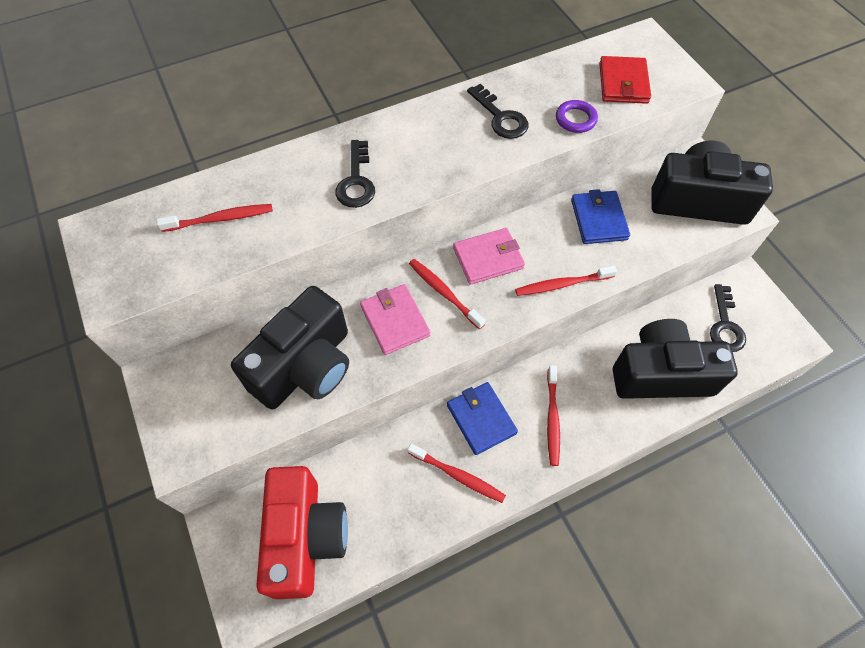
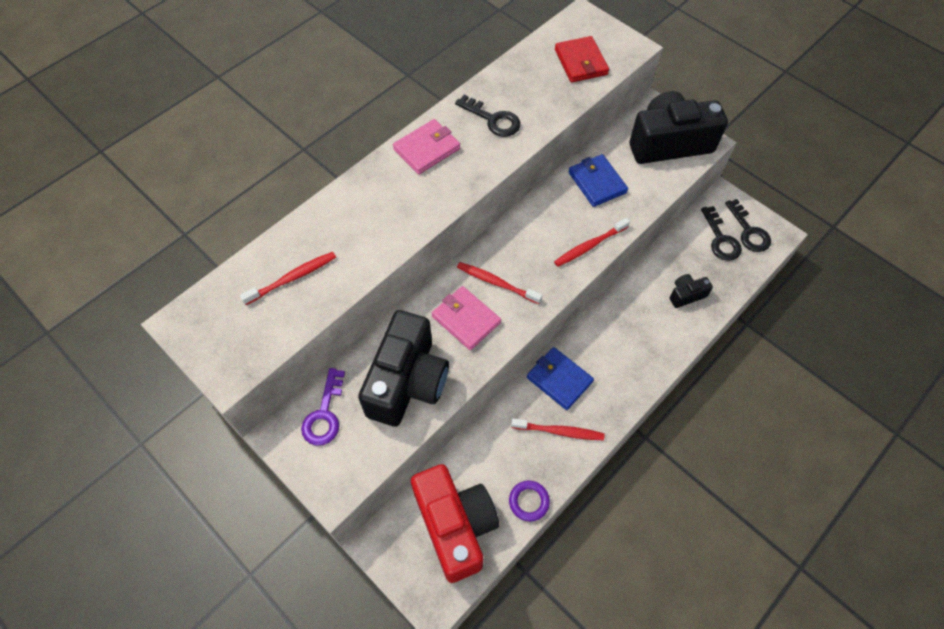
camera: 20 degrees left, 0 degrees up
(208, 371) = (324, 414): none -> purple key
(356, 181) = (396, 210): black key -> black key (749, 231)
(488, 258) = (520, 242): pink wallet -> pink wallet (426, 149)
(552, 418) = (616, 359): red toothbrush -> none
(575, 119) = (555, 104): purple ring -> purple ring (529, 501)
(661, 374) = (686, 295): black camera -> black camera, size x0.44

